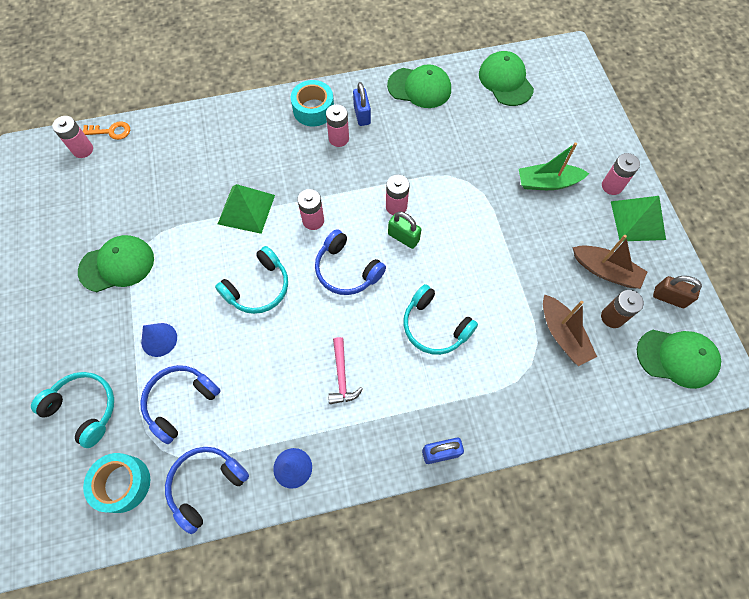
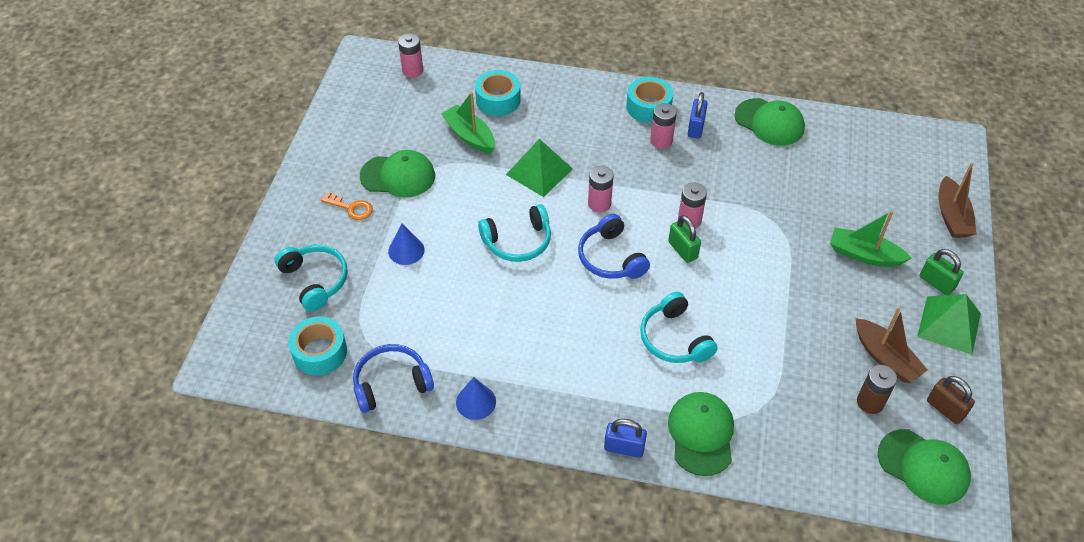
camera: 25 degrees right, 15 degrees down
(111, 131) = (445, 63): orange key -> orange key (351, 208)
(167, 197) = (470, 136): none -> green boat
(177, 151) = (498, 100): none -> turquoise tape
(180, 402) = (401, 308): blue headphones -> none
(342, 376) = (560, 345): pink hammer -> none
(505, 81) = (867, 146): green cap -> green cap (701, 434)
(562, 334) = (806, 397): brown boat -> brown boat (951, 216)
(612, 186) = (936, 283): pink battery -> green padlock

